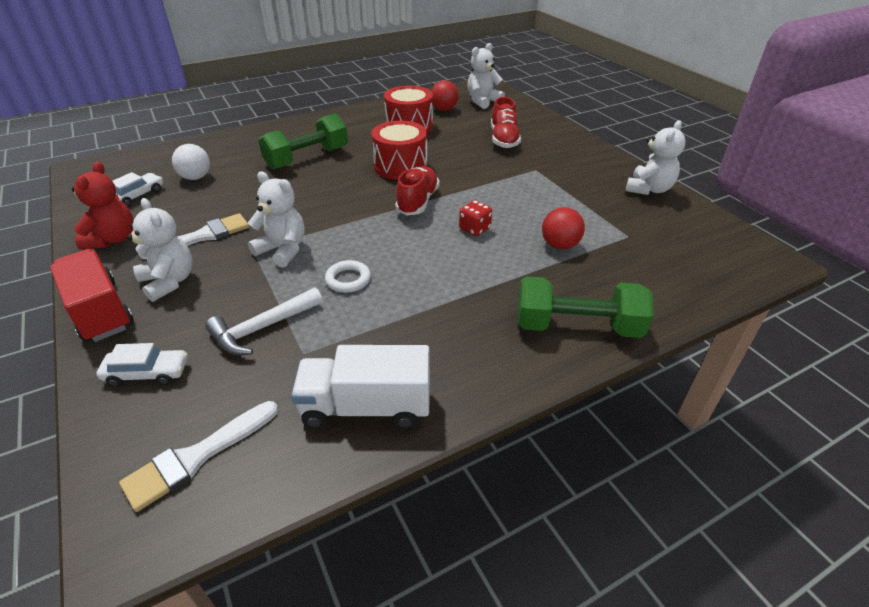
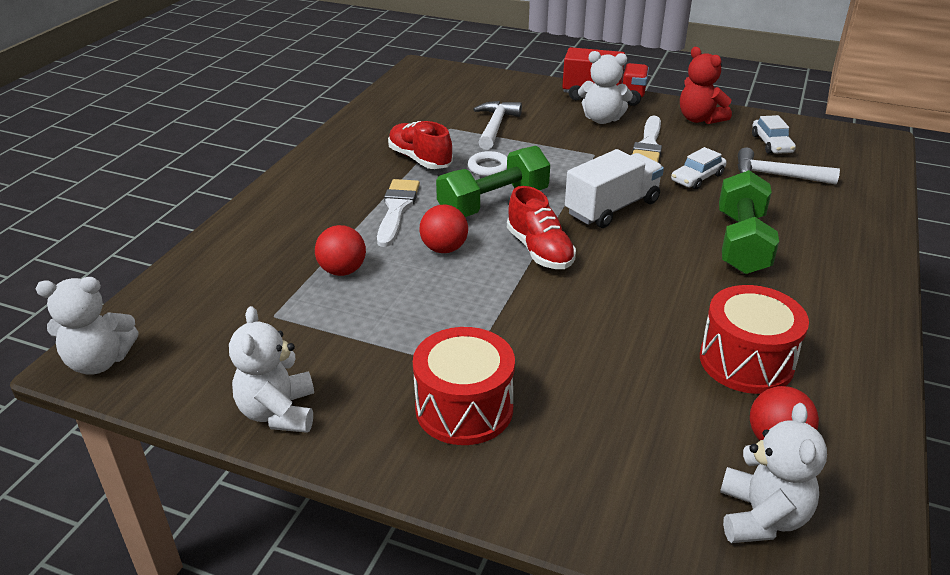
camera: 140 degrees right, 5 degrees down
(147, 373) = (518, 92): white car -> white car (697, 178)
(196, 177) = (776, 175): white ball -> white hammer
(197, 457) = (436, 86): white brush -> white brush (397, 209)
(283, 250) = (572, 163): white teddy bear -> white teddy bear (99, 361)
(366, 407) = (379, 126): white truck -> white truck (612, 208)
(400, 166) = (630, 284): red drum -> red drum (464, 408)
(474, 229) = (444, 249): red dice -> red ball
(504, 139) = (580, 412): red shoe -> red shoe (420, 159)
(577, 326) = (277, 211): green dumbbell -> green dumbbell (493, 203)

